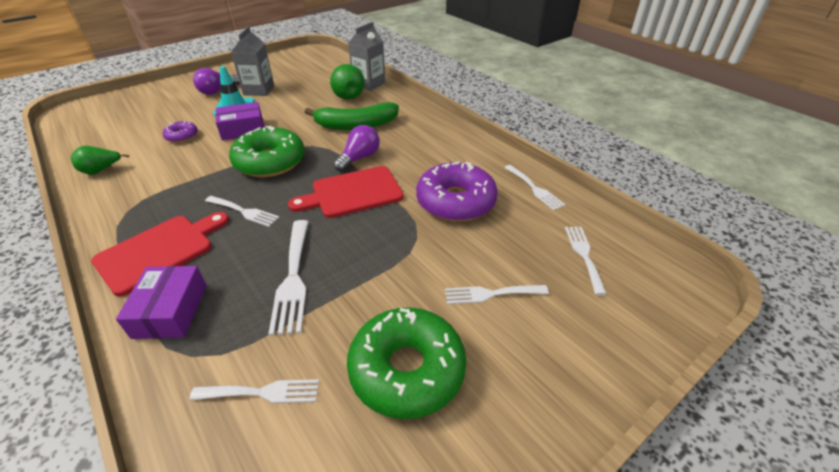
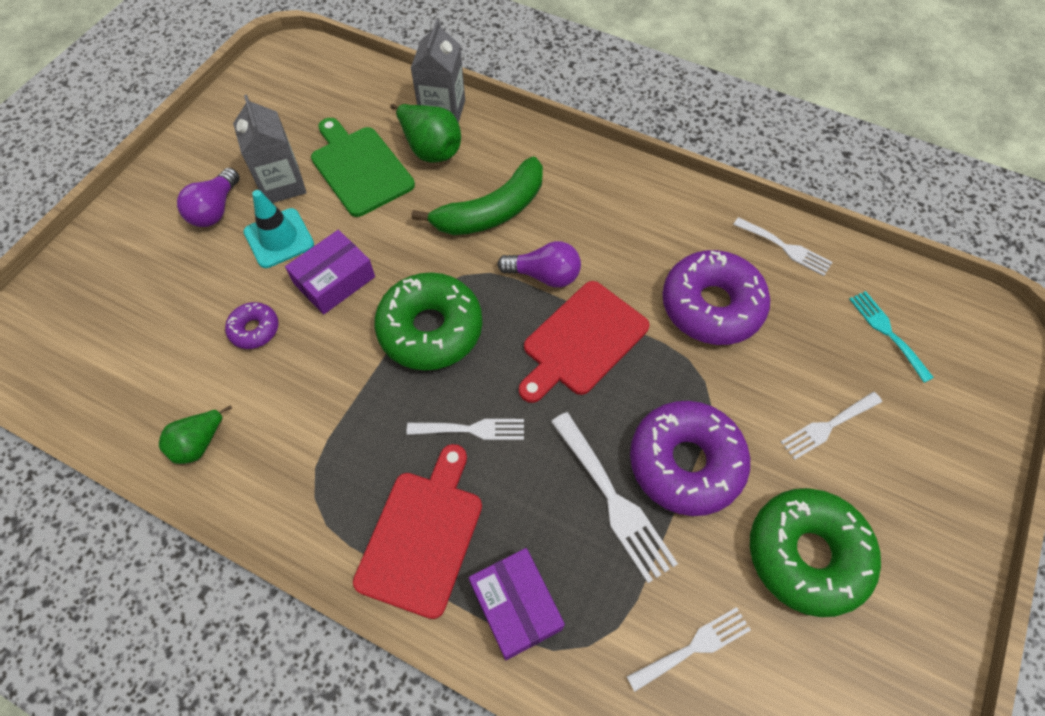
camera: 25 degrees left, 20 degrees up
(303, 93) = (360, 168): none -> green cutting board
(359, 158) = (544, 275): purple light bulb -> purple light bulb turned 90 degrees clockwise
(362, 276) = (685, 463): none -> purple donut
(584, 255) = (887, 332): white fork -> turquoise fork

